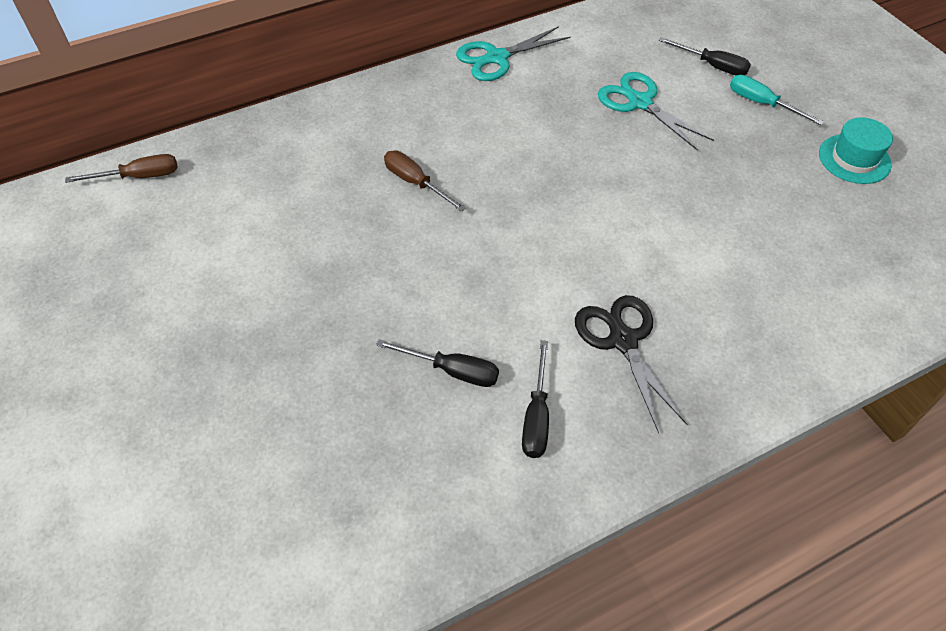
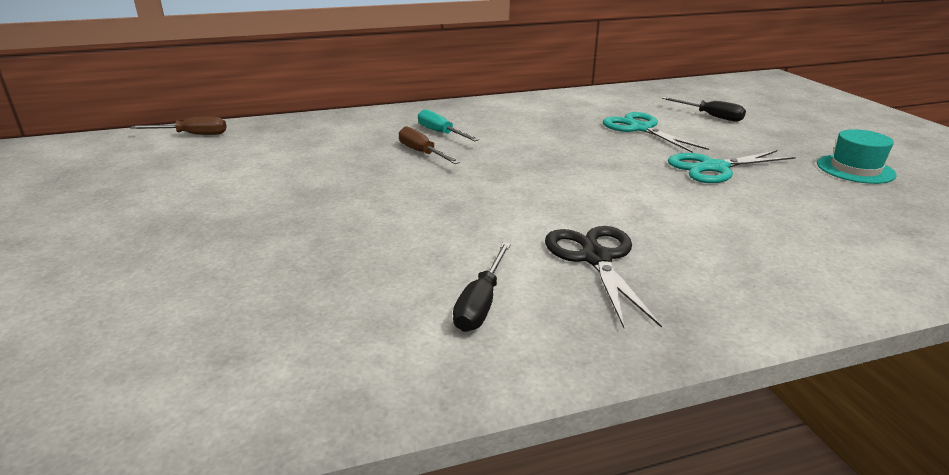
camera: 10 degrees right, 25 degrees down
(452, 371) = (402, 261): black screwdriver -> none
(496, 58) = (519, 103): turquoise scissors -> turquoise scissors (714, 168)
(762, 103) = (757, 136): turquoise screwdriver -> turquoise screwdriver (441, 133)

